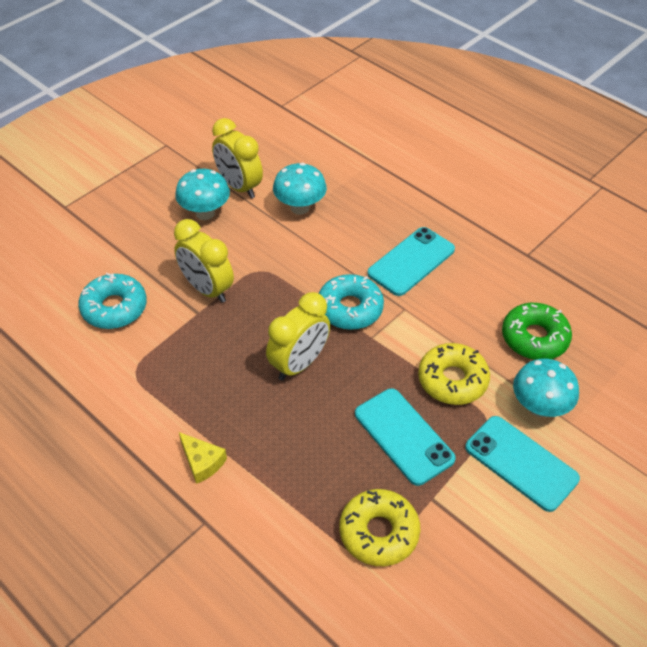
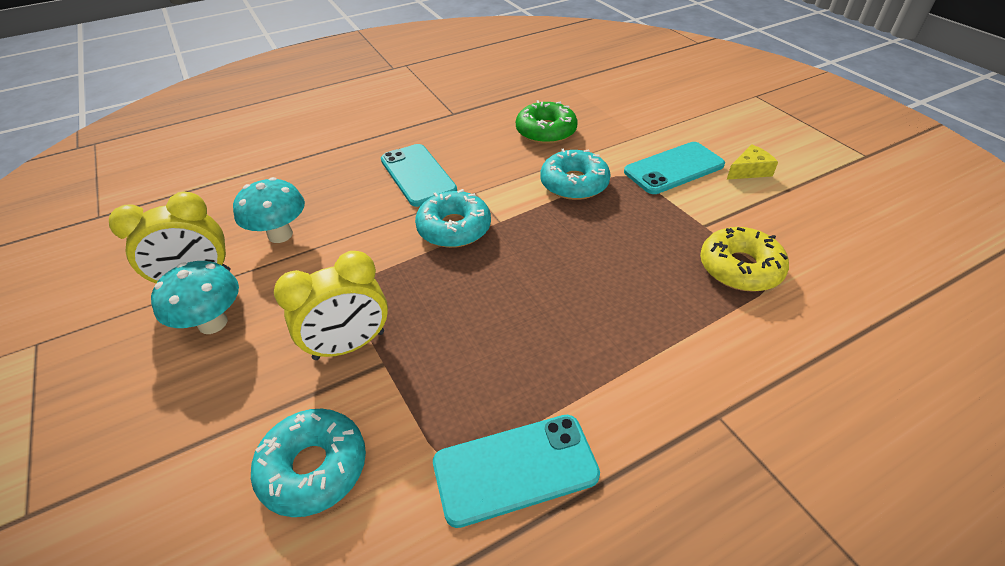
camera: 70 degrees left, 5 degrees down
(202, 462) = (628, 402): yellow cheese -> yellow cheese (749, 170)
(299, 364) = (511, 282): yellow clock -> none
(403, 436) = (630, 227): turquoise phone -> turquoise phone (515, 469)
(452, 380) = (574, 183): yellow donut -> turquoise donut
(539, 407) = (619, 146): turquoise mushroom -> none

